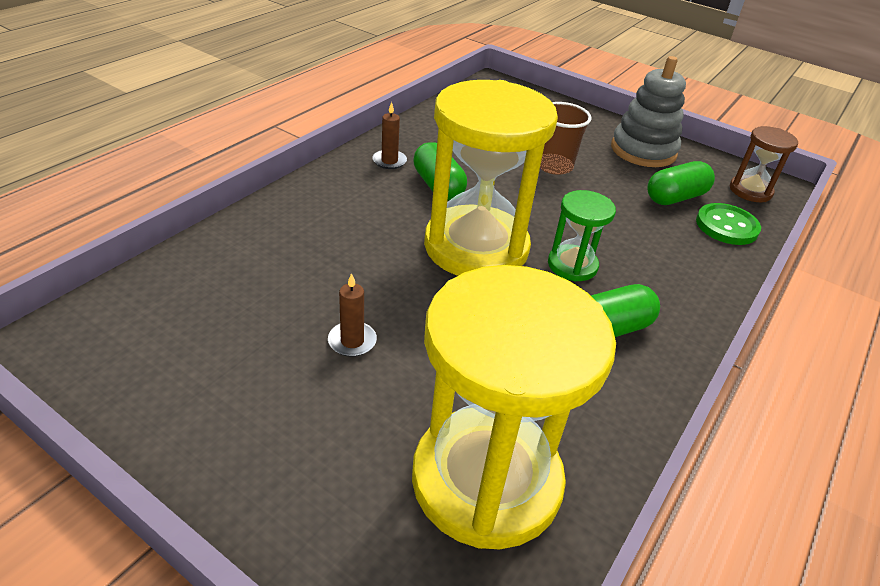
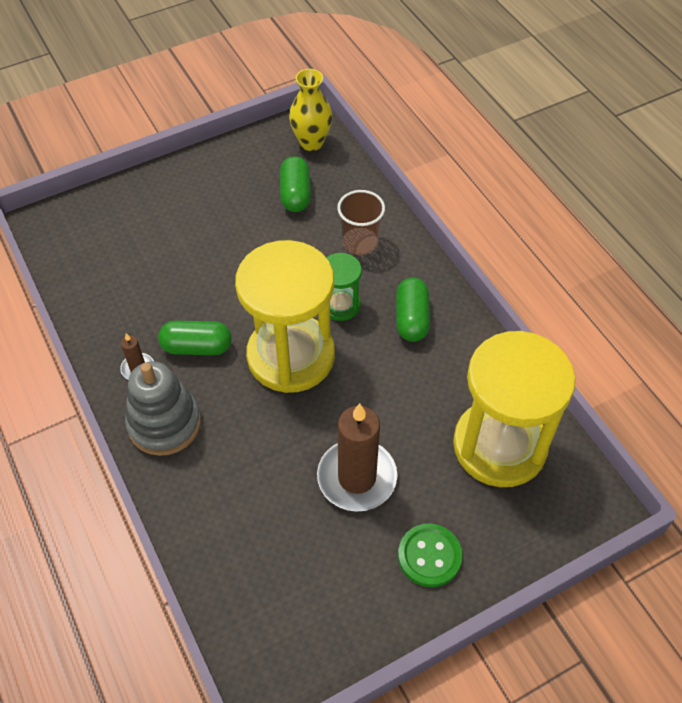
camera: 60 degrees left, 15 degrees up
(352, 341) = (357, 477): brown candle -> brown candle, size x2.17
(554, 166) = (211, 249): brown cup -> brown cup (360, 242)
(643, 151) = (223, 175): grey stacking toy -> grey stacking toy (164, 423)
(726, 226) = (343, 185): green button -> green button (429, 556)
(750, 191) = (311, 142): brown hourglass -> yellow vase

